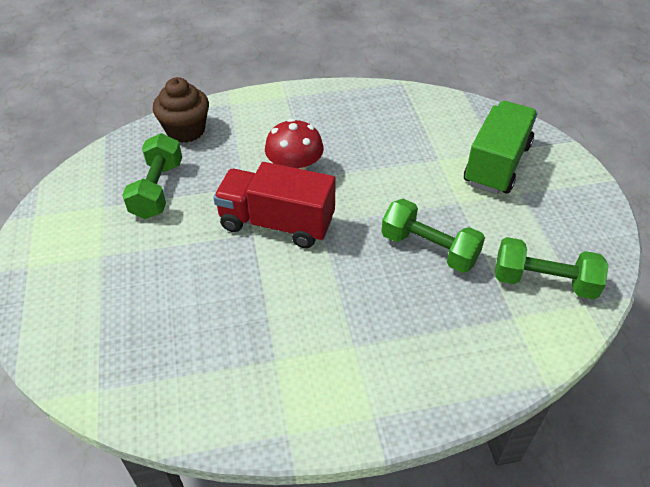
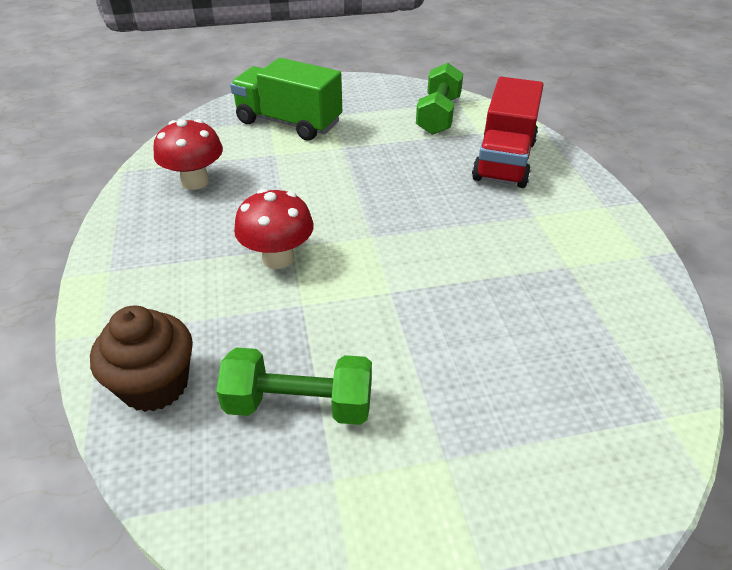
camera: 90 degrees left, 5 degrees down
(277, 223) = (372, 271): red truck -> red truck (504, 160)
(390, 119) = (195, 181): none -> red mushroom
(429, 249) = (406, 167): green dumbbell -> none

